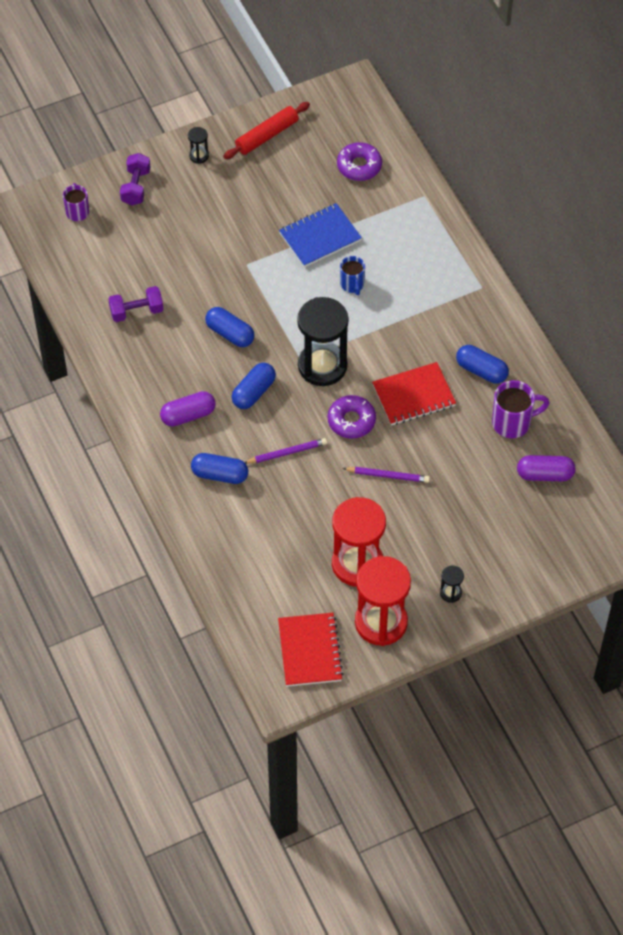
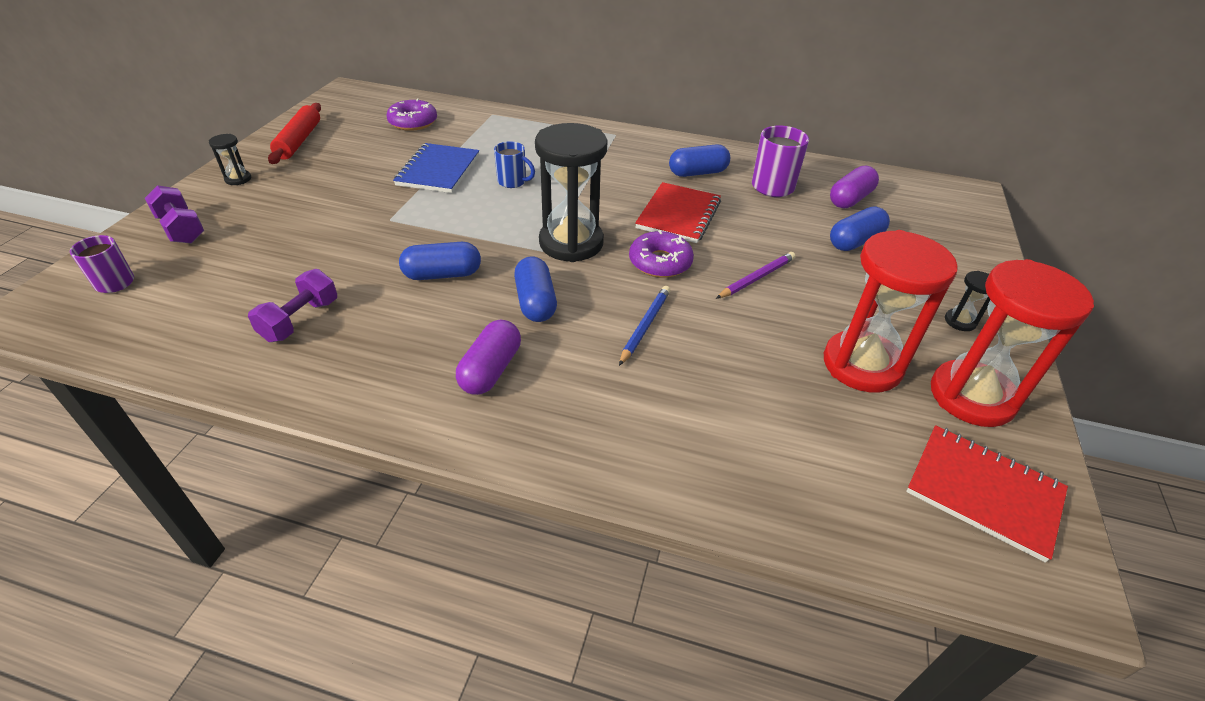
camera: 50 degrees left, 15 degrees down
(220, 475) = (608, 398): blue capsule -> blue capsule (855, 241)
(287, 453) = (645, 326): purple pencil -> blue pencil

